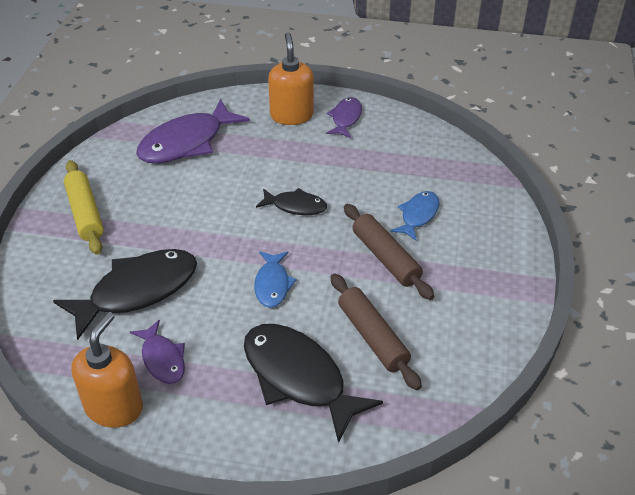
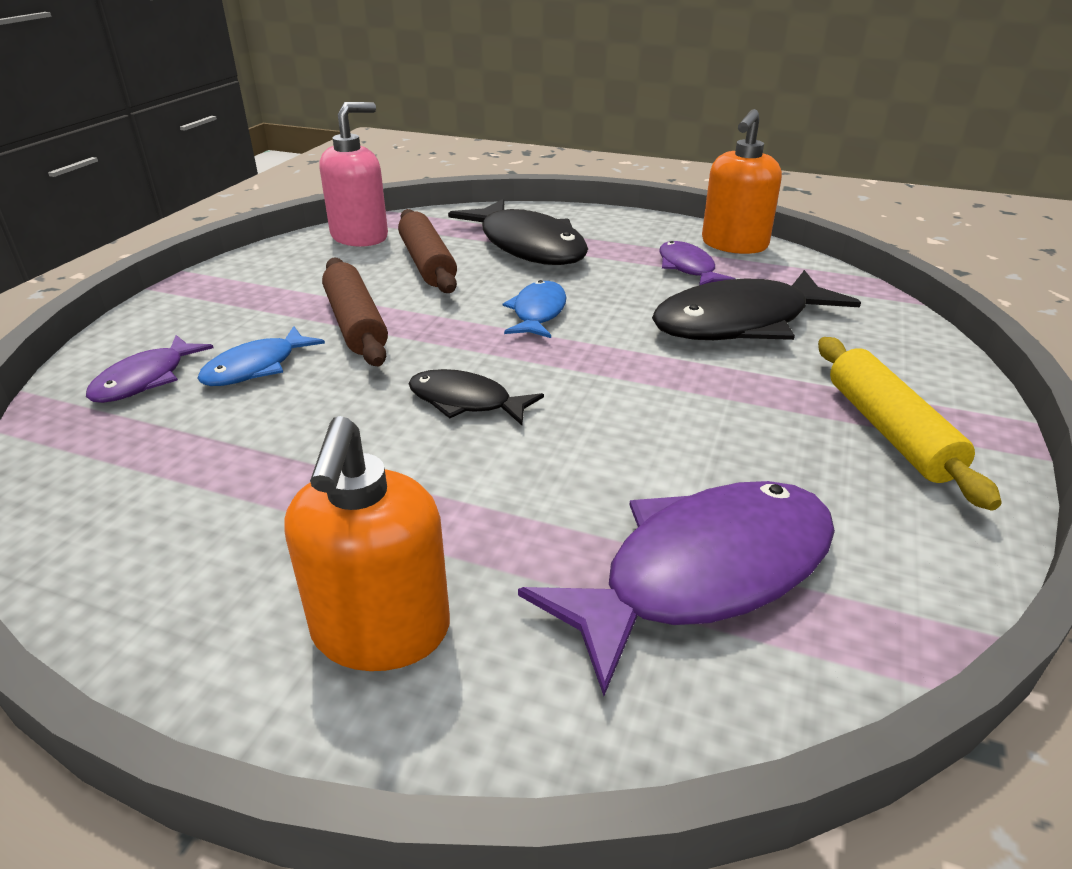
camera: 170 degrees left, 10 degrees down
(345, 118) = (230, 597): purple fish -> purple fish (145, 380)
(451, 374) = (360, 237): none -> pink soap dispenser

